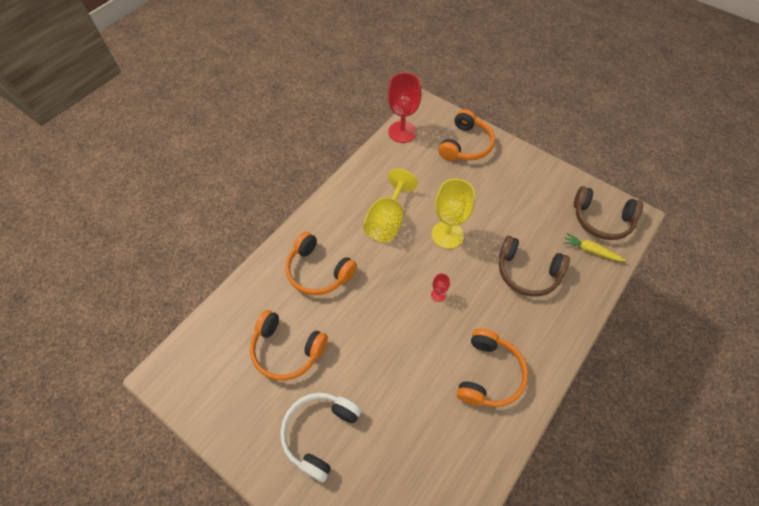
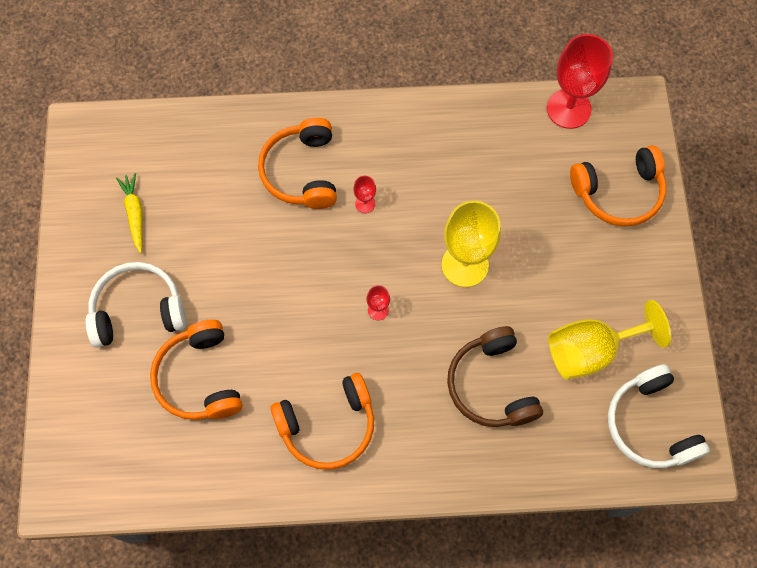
camera: 50 degrees right, 10 degrees up
(287, 350) = (193, 214): orange headphones -> orange headphones (199, 378)
(368, 254) = (365, 204): none -> red goblet
(387, 221) = (425, 189): yellow goblet -> yellow goblet (591, 350)
(591, 251) = (589, 438): yellow carrot -> yellow carrot (135, 214)
(601, 220) = (650, 424): brown headphones -> white headphones

